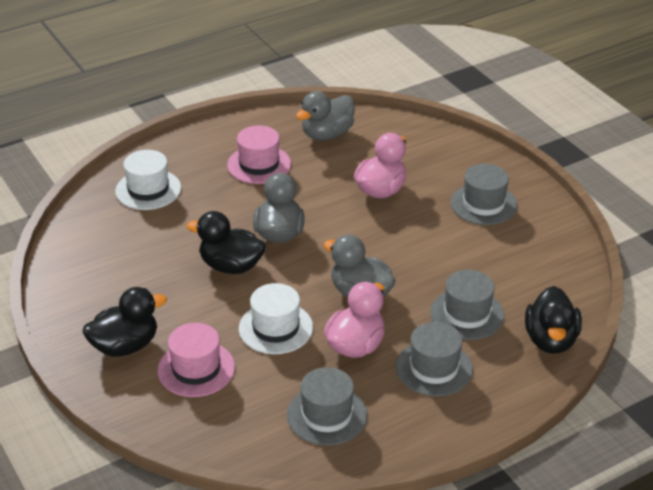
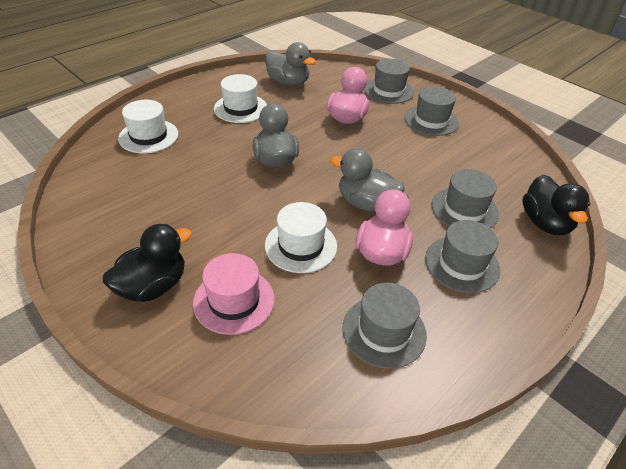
camera: 15 degrees left, 5 degrees up
(231, 266) = (240, 193): black duck -> none
(259, 164) = (240, 108): pink hat -> white hat
(327, 134) = (288, 82): grey duck -> grey duck turned 90 degrees counterclockwise
(449, 158) = (388, 91): none -> grey hat

